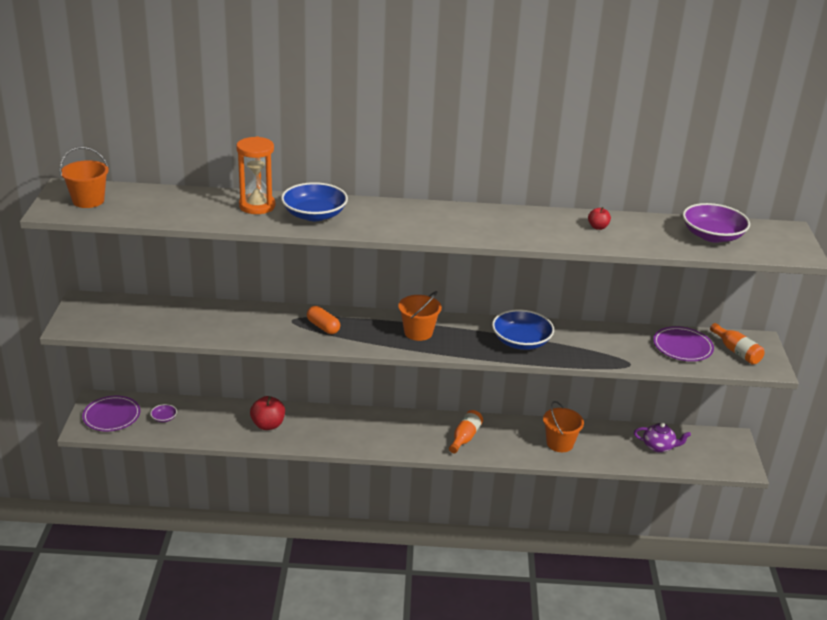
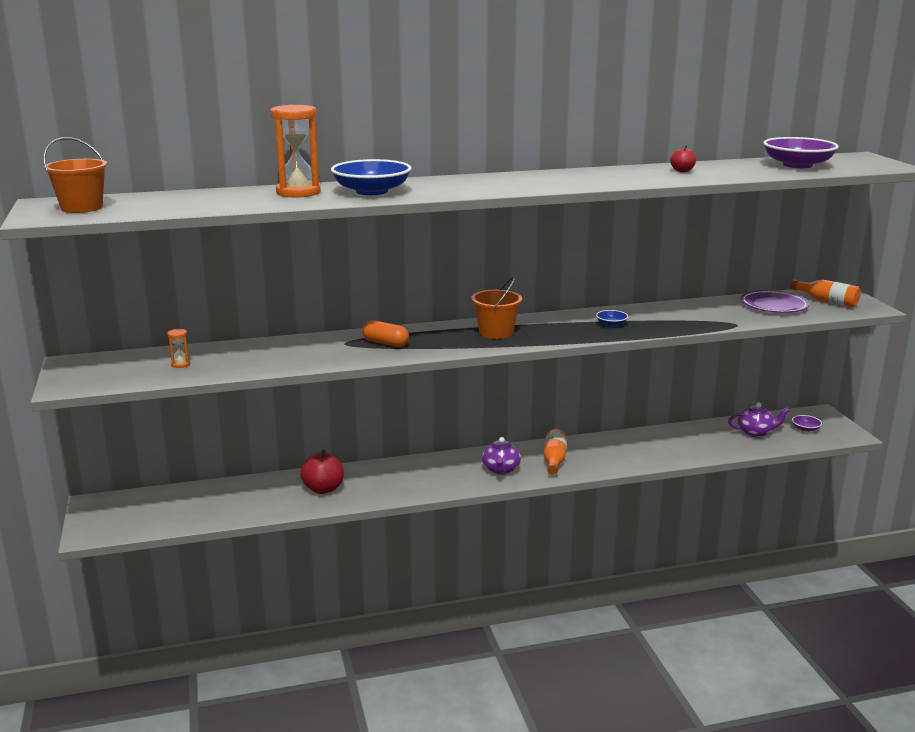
camera: 15 degrees left, 10 degrees down
(112, 416) = (121, 515): purple plate -> none
(158, 319) = (180, 364): none -> orange hourglass
(164, 418) = (190, 505): purple bowl -> purple bowl (805, 429)
(416, 437) = (501, 470): none -> purple teapot
(521, 341) = (611, 324): blue bowl -> blue bowl, size x0.45
(559, 443) = (656, 447): orange bucket -> none

